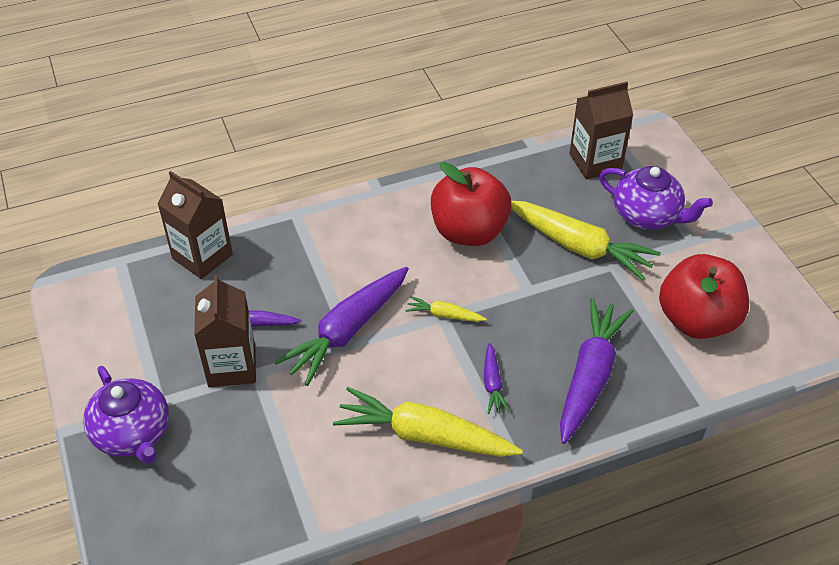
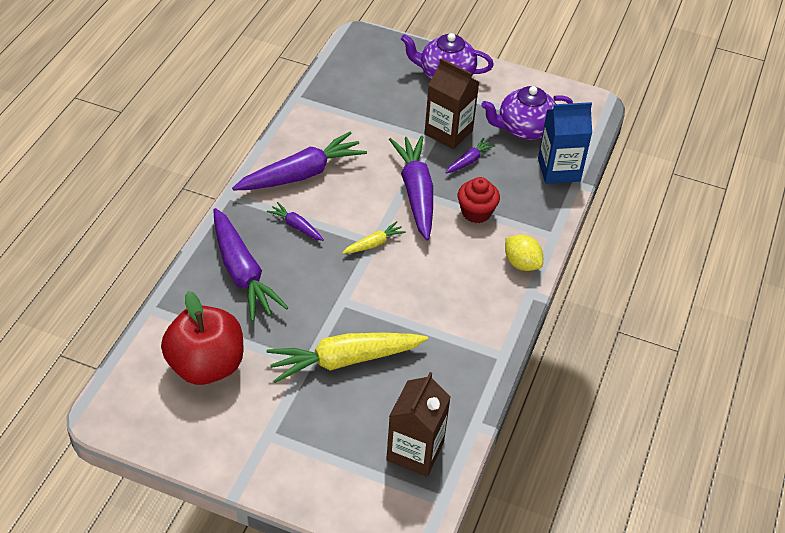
camera: 130 degrees right, 0 degrees up
(202, 257) = (559, 170): brown carton -> blue carton
(324, 275) = (476, 212): none -> red cupcake
(351, 213) = (521, 263): none -> yellow lemon
(425, 435) = (301, 174): yellow carrot -> purple carrot
(469, 231) = (431, 311): red apple -> none
(647, 215) = (323, 430): purple teapot -> purple teapot (524, 128)

